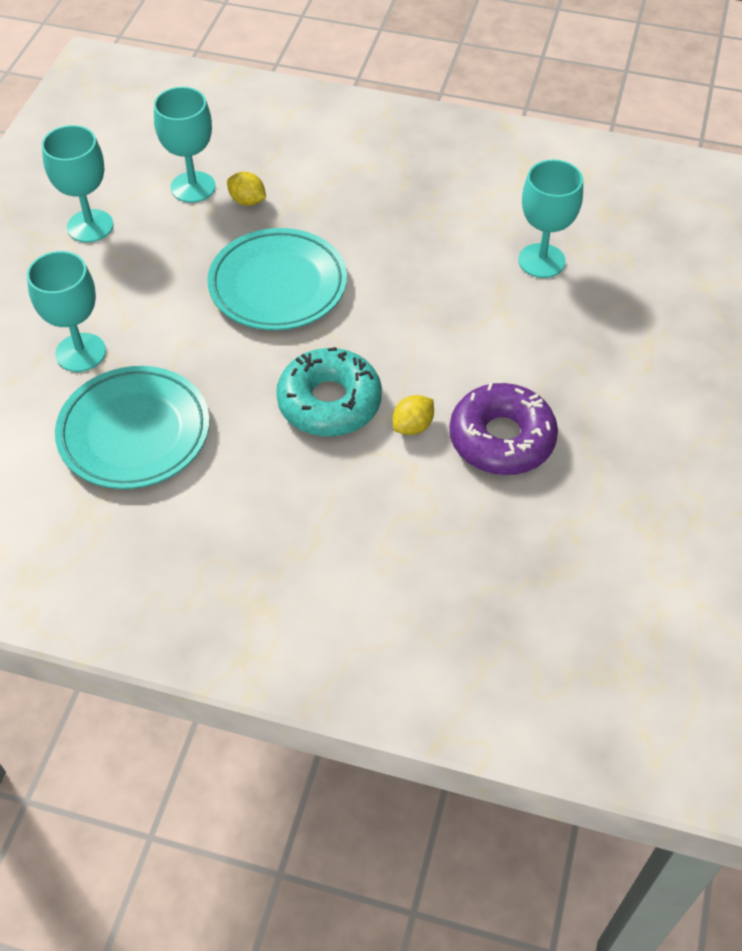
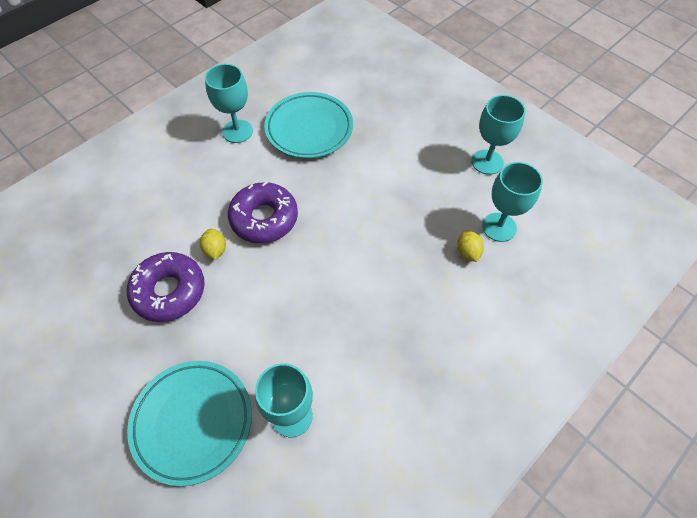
camera: 120 degrees right, 5 degrees up
(80, 352) = (381, 126): turquoise goblet -> turquoise goblet (237, 131)
(247, 201) = (468, 252): yellow lemon -> yellow lemon turned 75 degrees counterclockwise
(278, 285) = (375, 234): turquoise plate -> turquoise plate (192, 422)
(329, 402) = (264, 218): turquoise donut -> purple donut

